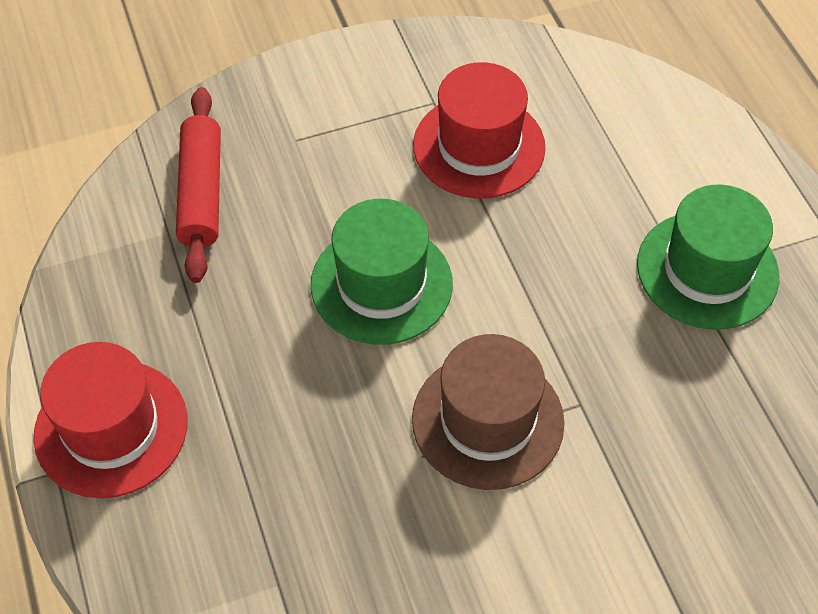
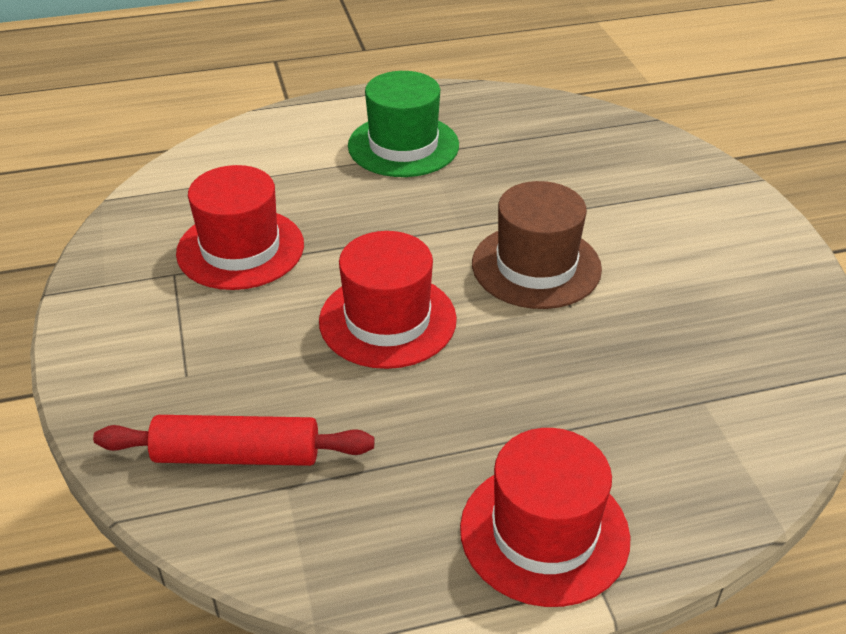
camera: 85 degrees left, 15 degrees down
(381, 284) = (387, 320): green hat -> red hat

